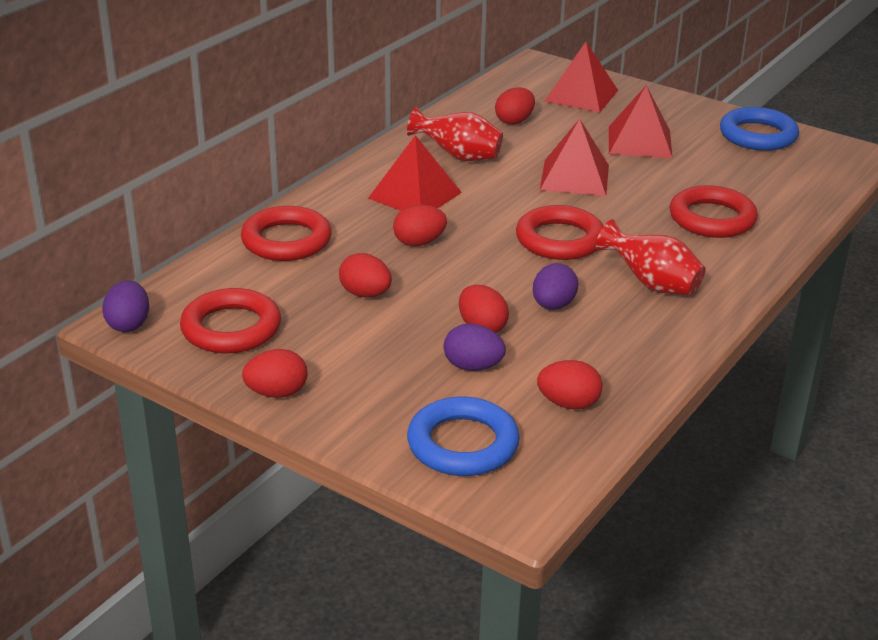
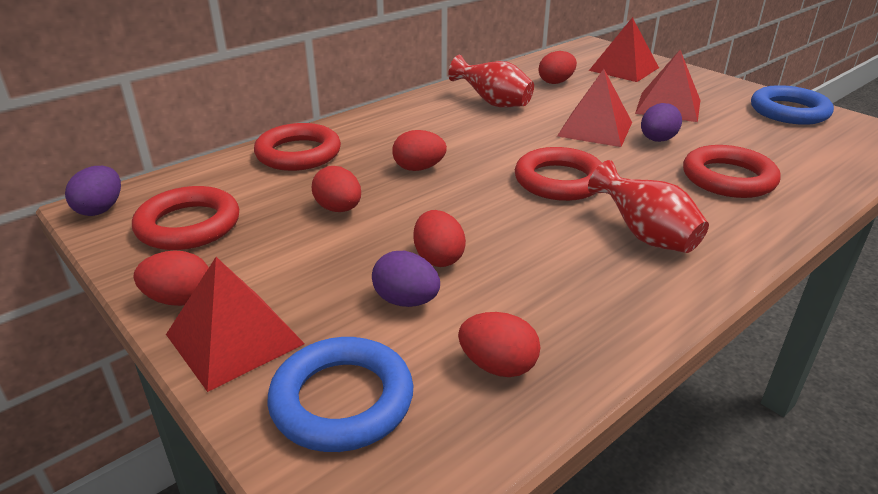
camera: 15 degrees right, 0 degrees up
(415, 195) = (437, 129): red pyramid -> red pyramid (235, 339)
(553, 305) = (526, 245): purple egg -> purple egg (657, 140)

